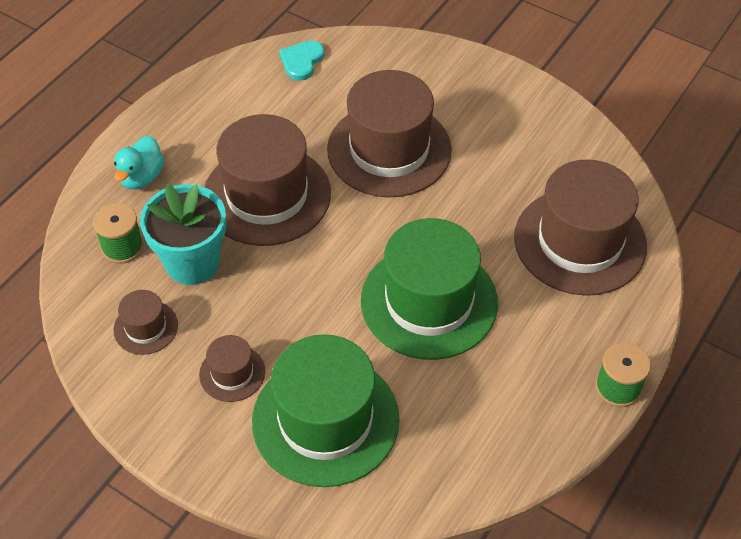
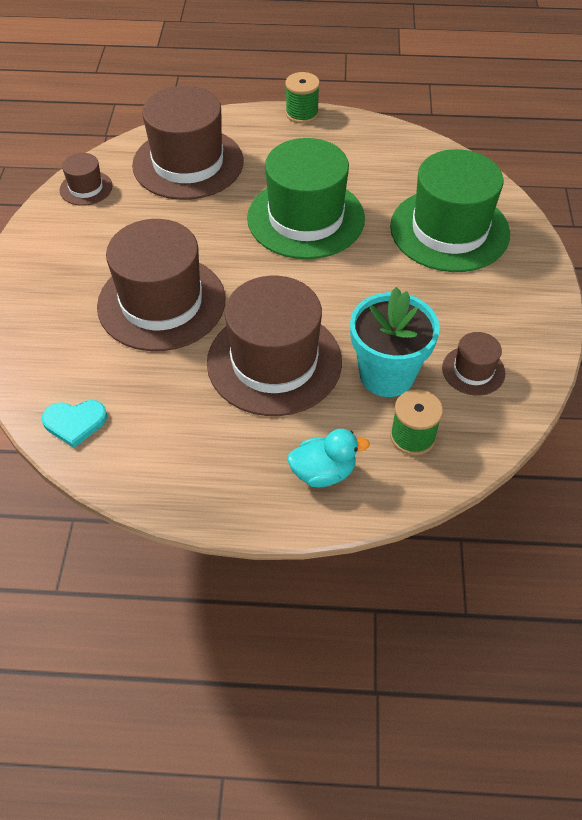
camera: 120 degrees left, 0 degrees up
(232, 373) = (461, 296): brown hat -> brown hat (86, 188)

